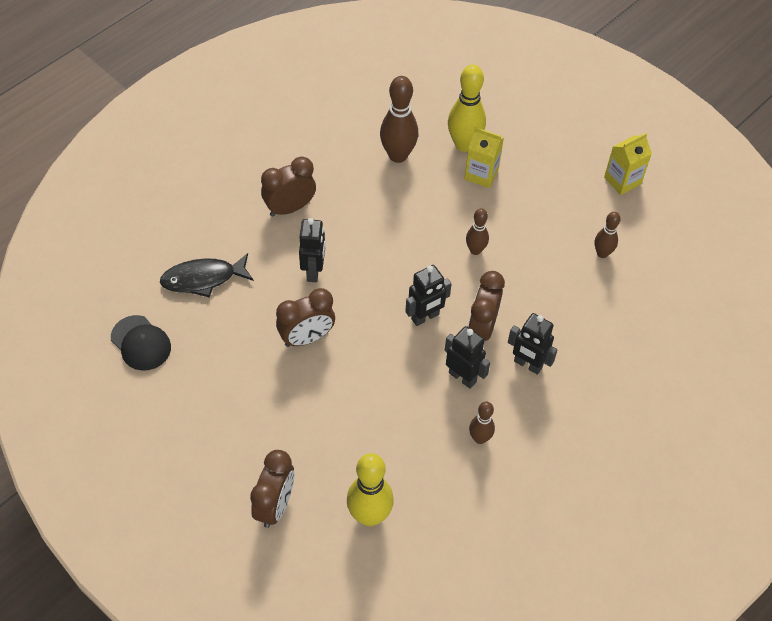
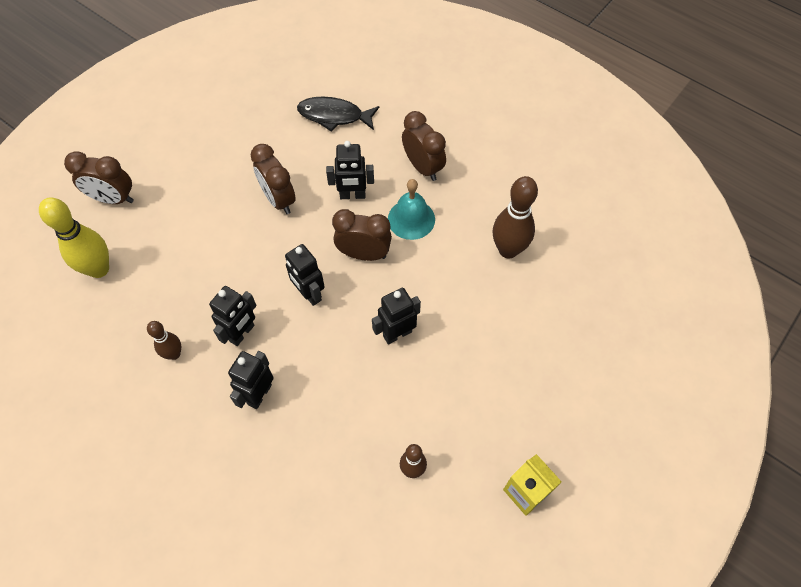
camera: 85 degrees right, 5 degrees up
(141, 343) = (266, 86): black cap -> none
(203, 279) = (334, 116): black fish -> black fish turned 60 degrees counterclockwise
(351, 225) = (411, 219): none -> turquoise bell
(464, 144) = (539, 311): yellow bowling pin -> none
(475, 250) = (397, 333): brown bowling pin -> black robot
(481, 174) = (501, 332): yellow carton -> none
(482, 327) = (301, 347): brown clock -> brown clock (364, 254)

